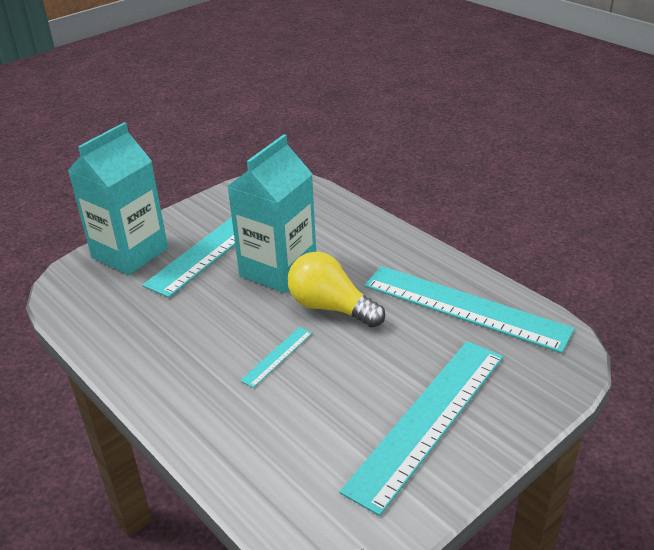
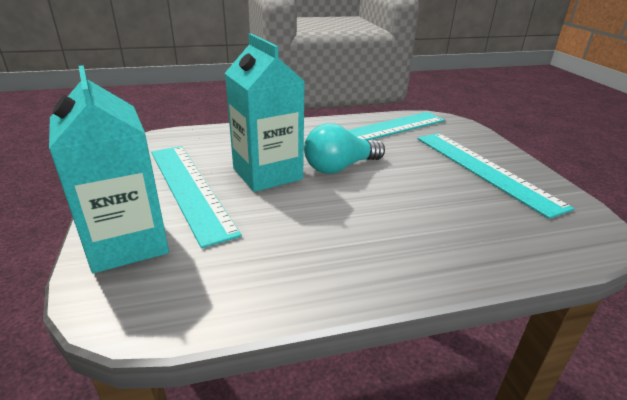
camera: 65 degrees left, 5 degrees down
(277, 356) = (380, 203): turquoise ruler -> none
(330, 307) = (340, 167): yellow light bulb -> turquoise light bulb

